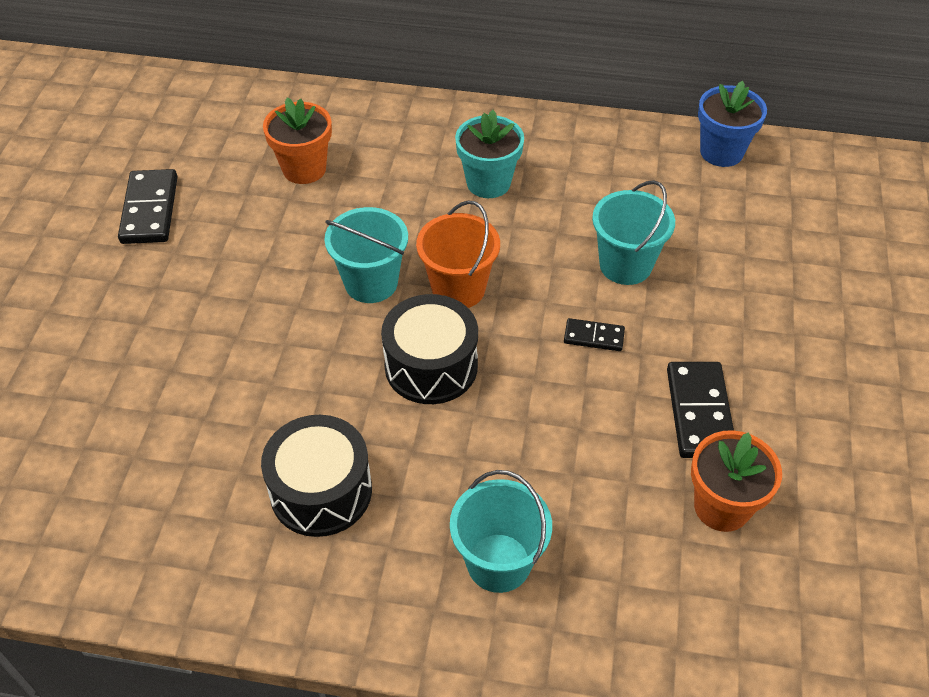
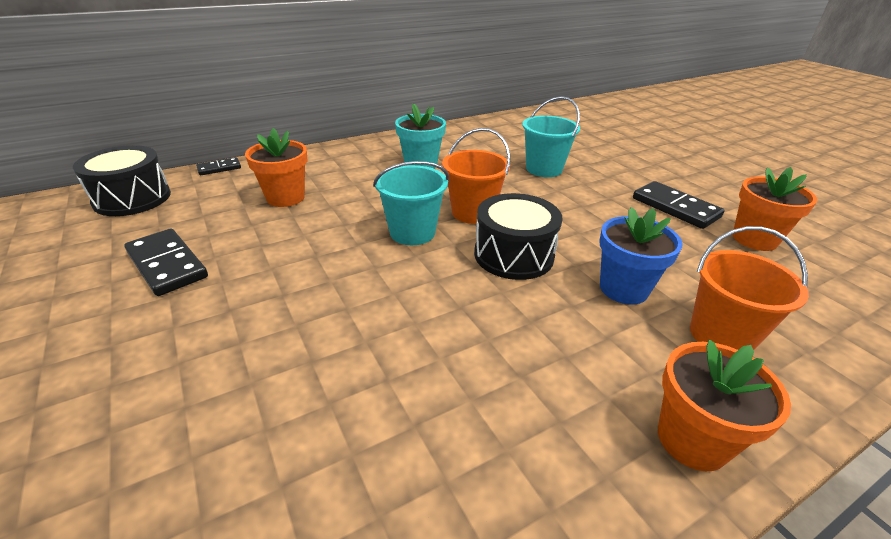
camera: 40 degrees left, 15 degrees down
(321, 491) = (552, 369): black drum -> black drum (132, 198)
(346, 606) = (692, 440): none -> orange flower pot
(498, 562) = (721, 335): turquoise bucket -> orange bucket
(594, 337) = (577, 201): black domino -> black domino (219, 168)
(721, 152) = (518, 119): blue flower pot -> blue flower pot (623, 289)

